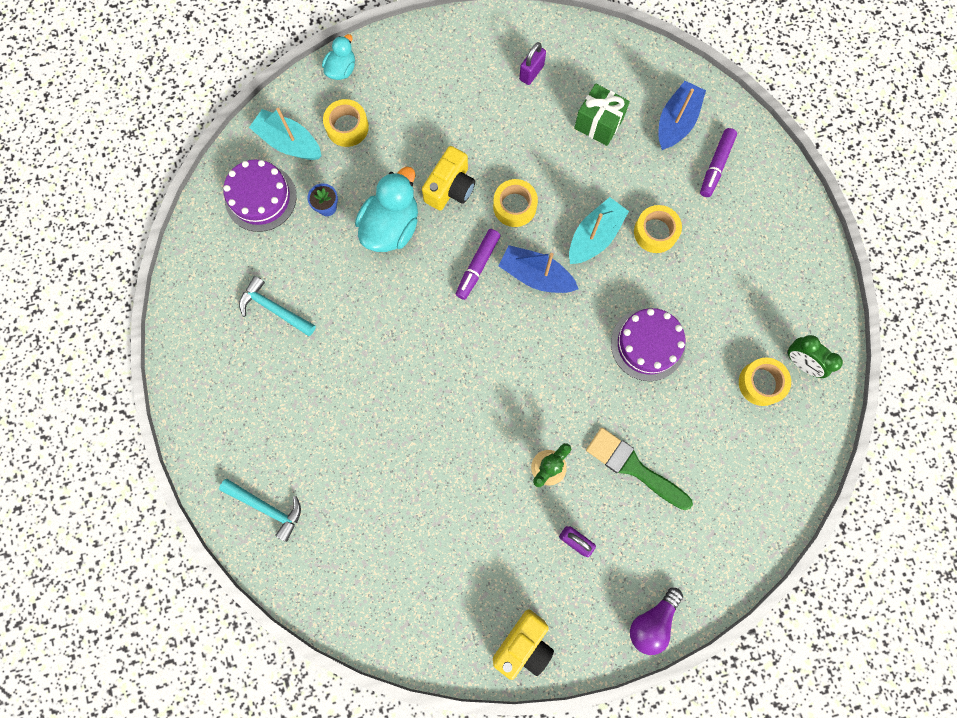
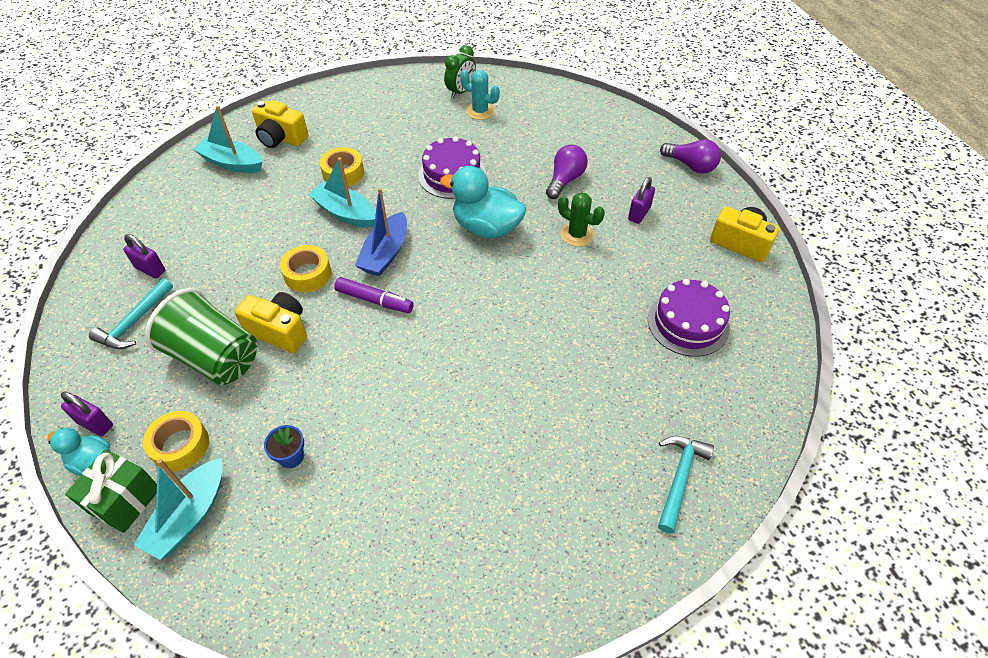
camera: 95 degrees left, 25 degrees down
(260, 198) = (269, 543): purple cake -> purple cake (688, 323)
(274, 308) = (429, 503): turquoise hammer -> turquoise hammer (134, 322)
(374, 64) = (95, 424): none -> purple padlock
(391, 227) = (323, 384): turquoise duck -> turquoise duck (486, 227)
(427, 140) = (215, 357): none -> green cup
(598, 124) = (223, 215): green gift -> green gift (125, 500)
(634, 467) = (565, 180): green brush -> purple light bulb
(676, 122) = (232, 163): blue boat -> turquoise boat
(715, 166) = (281, 138): purple marker -> yellow camera
(761, 383) = (480, 111): yellow tape -> turquoise cactus

